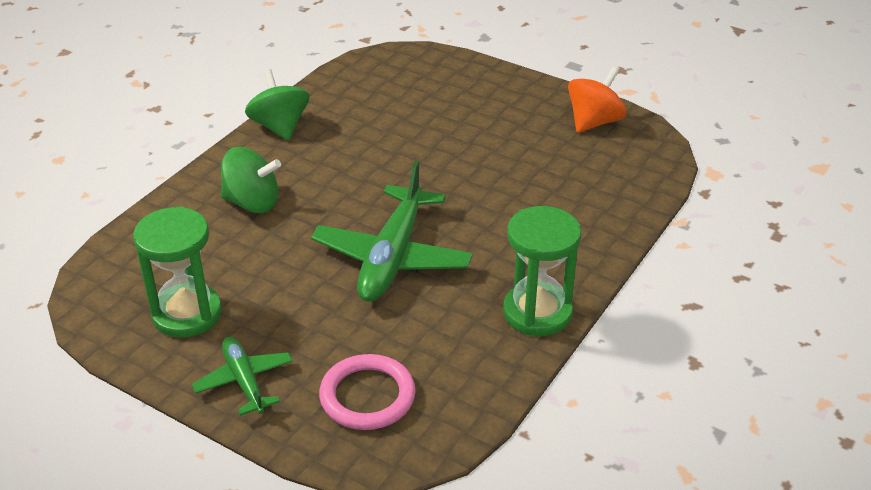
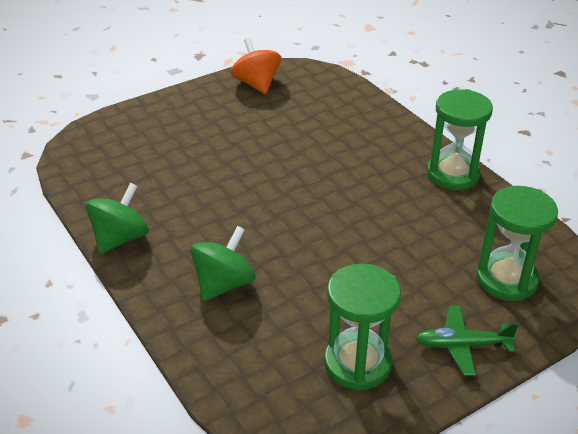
camera: 65 degrees left, 0 degrees up
(280, 127) = (120, 238): green spinning top -> green spinning top turned 120 degrees clockwise
(367, 396) = (506, 279): pink ring -> green hourglass
(392, 257) = (352, 223): green plane -> none

